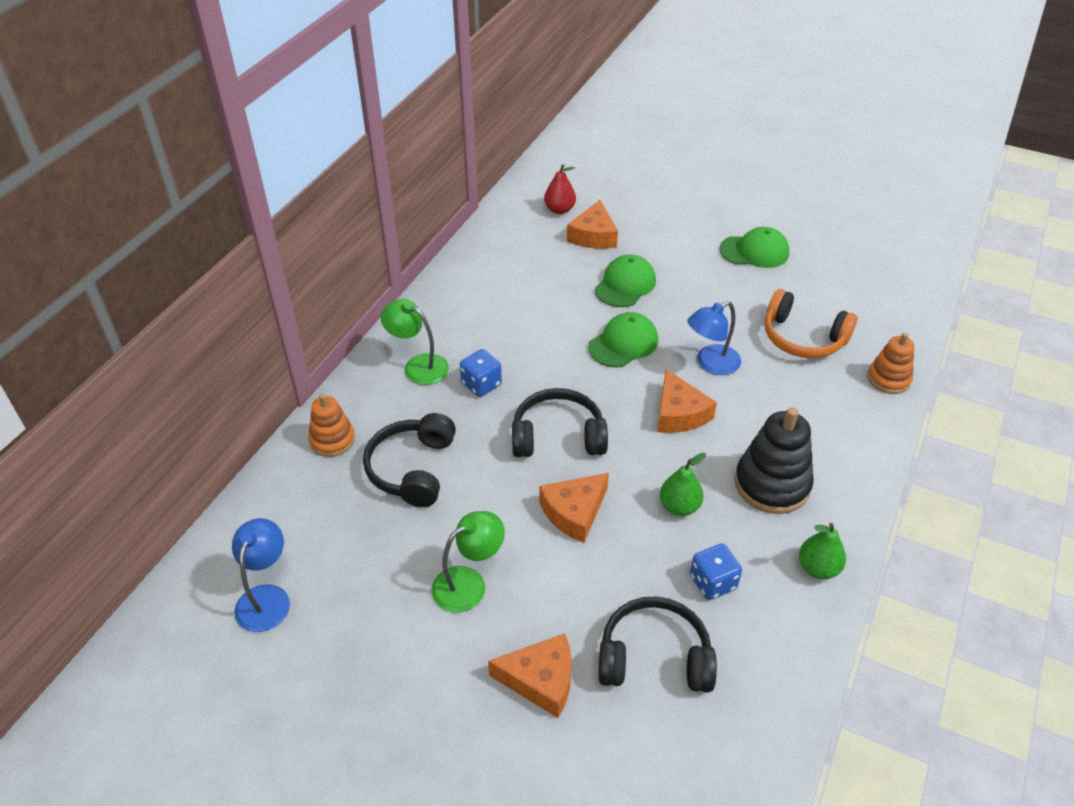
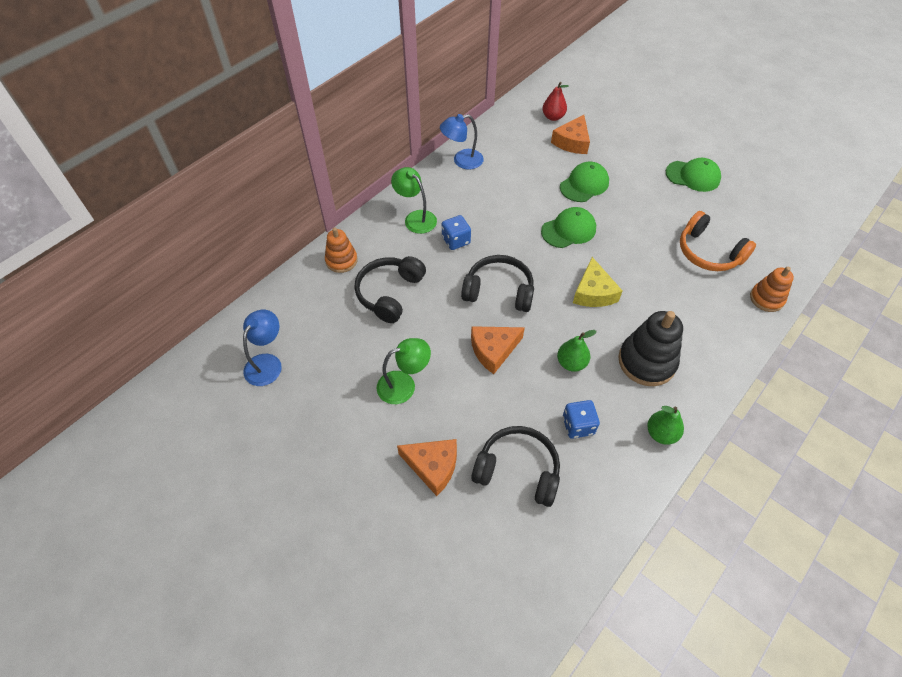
camera: 15 degrees right, 10 degrees up
(679, 413) = (593, 292): orange cheese -> yellow cheese
(711, 364) = (630, 259): blue lamp -> blue lamp (462, 161)

